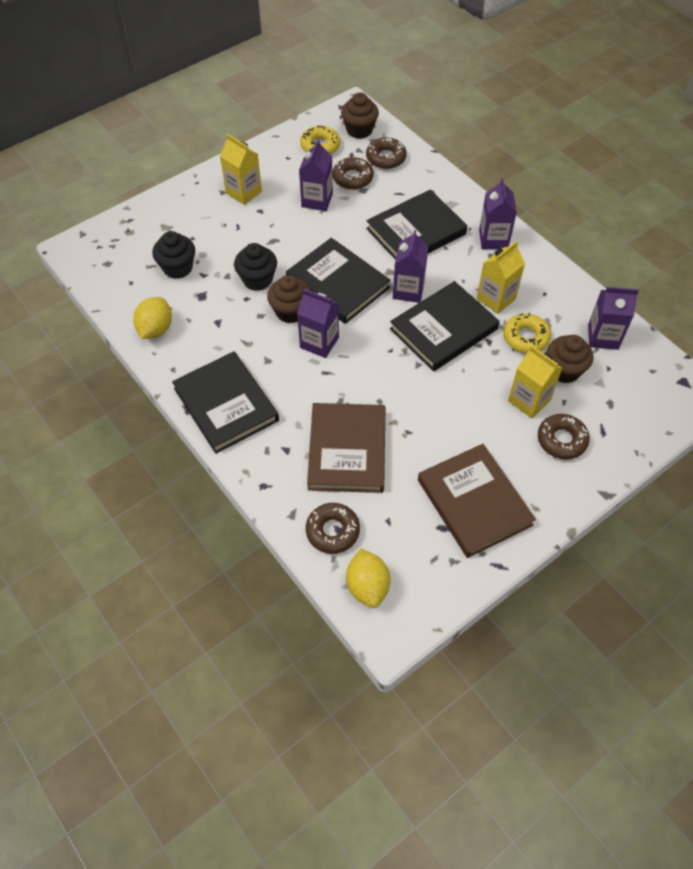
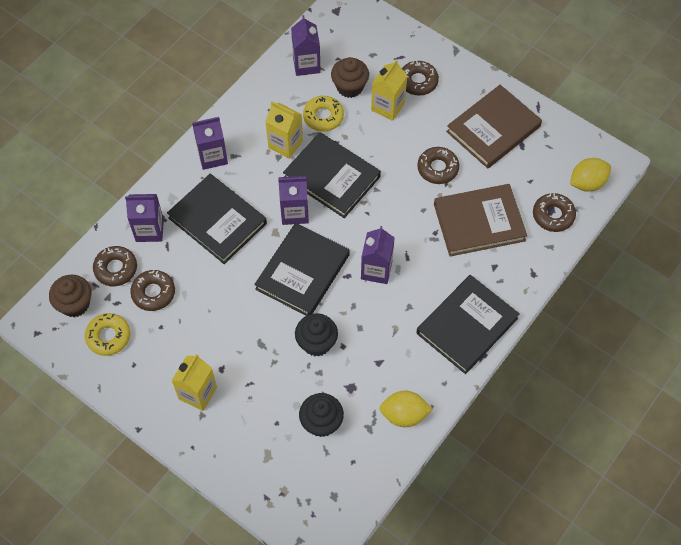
camera: 105 degrees left, 5 degrees up
(290, 311) = (347, 303): brown cupcake -> none
(317, 200) = (194, 318): purple carton -> purple carton (149, 230)
(430, 428) = (437, 168): none -> brown donut

